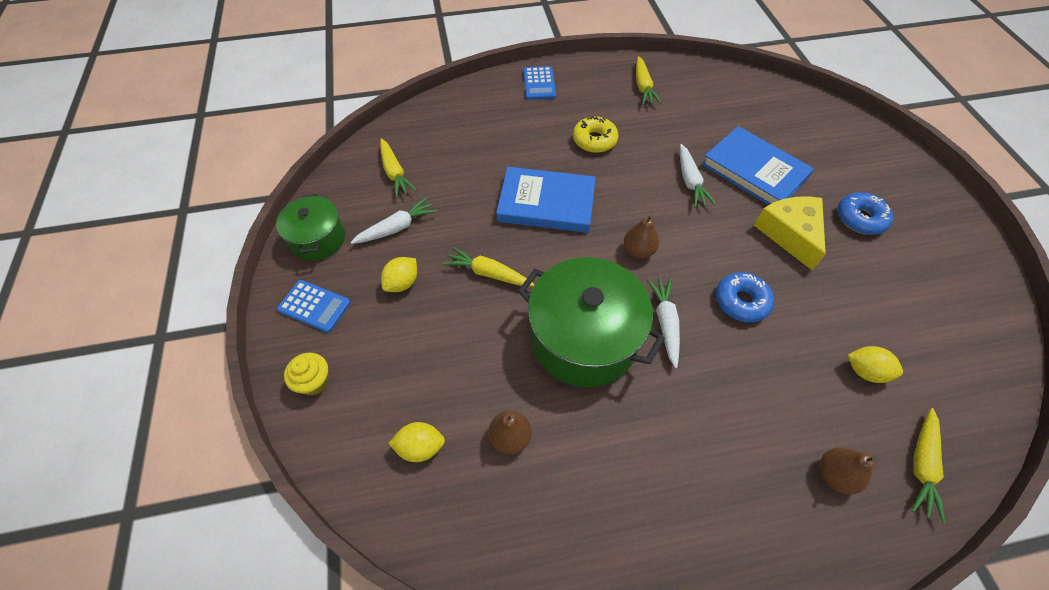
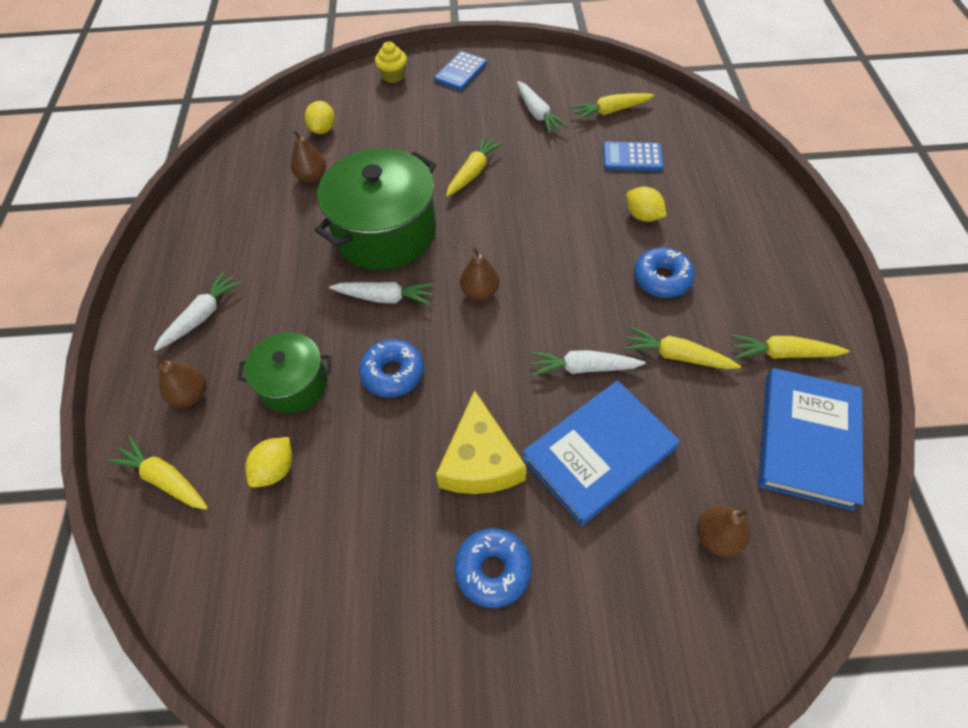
camera: 100 degrees right, 0 degrees up
(318, 239) = (531, 68): green pot -> green pot (294, 384)
(402, 283) = (473, 118): yellow lemon -> yellow lemon (642, 216)
(539, 84) = (773, 235): blue calculator -> blue calculator (632, 157)
(546, 203) = (558, 222): blue book -> blue book (807, 440)
(594, 140) = (662, 278): yellow donut -> blue donut
(662, 134) = (676, 356): none -> yellow carrot
(742, 500) = (202, 316): none -> white carrot
(782, 120) = (716, 537): none -> brown pear
(790, 233) = (480, 461): yellow cheese -> yellow cheese turned 90 degrees clockwise

